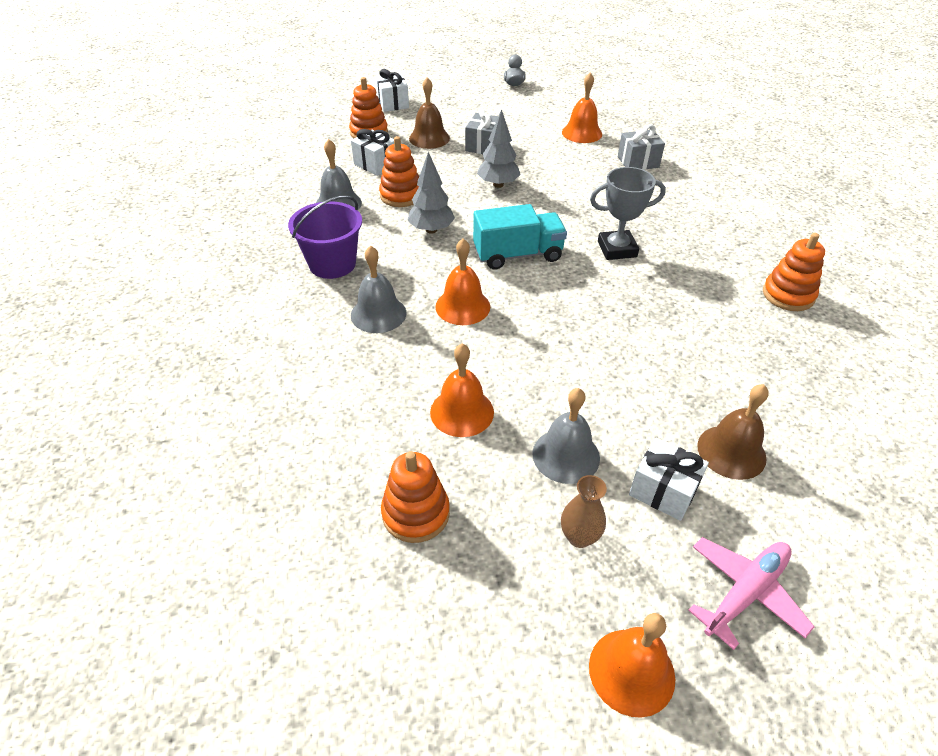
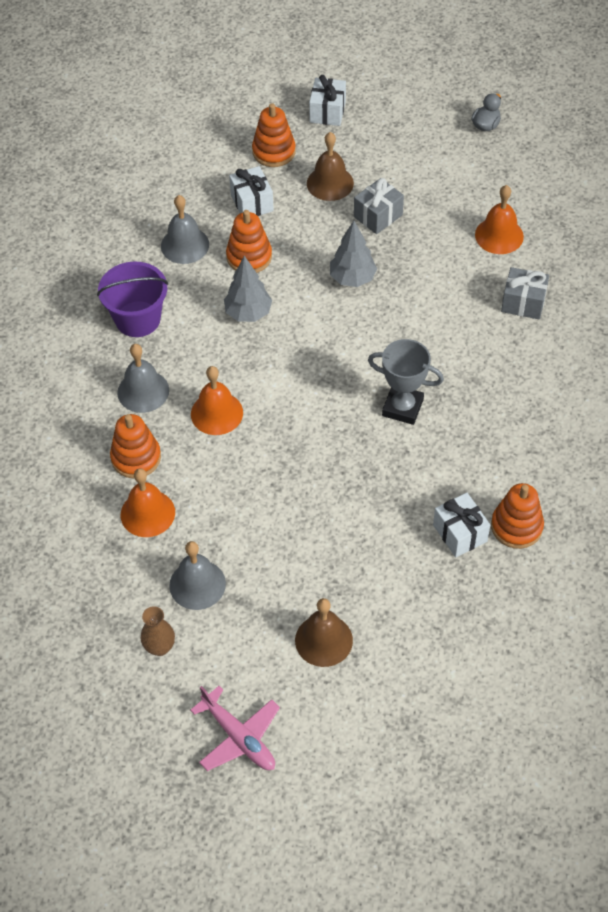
camera: 30 degrees right, 10 degrees up
(416, 513) = (63, 578): orange stacking toy -> orange stacking toy (136, 458)
(517, 255) = (305, 376): turquoise truck -> none
(631, 671) = (125, 743): orange bell -> none
(663, 491) = (245, 644): white gift -> white gift (460, 533)
(745, 593) = (238, 737): pink plane -> pink plane turned 60 degrees clockwise

